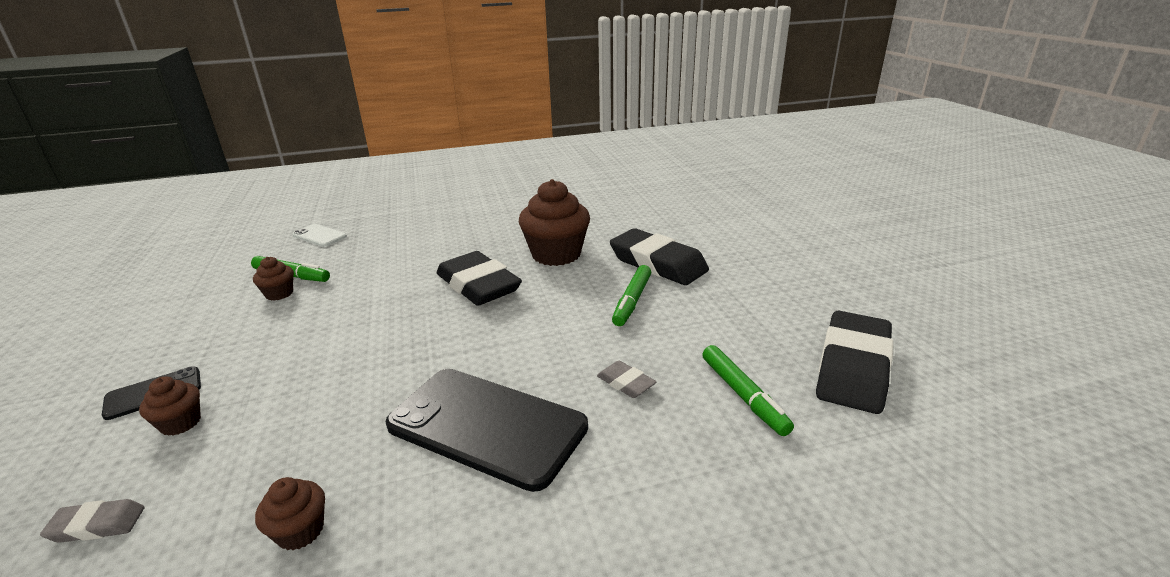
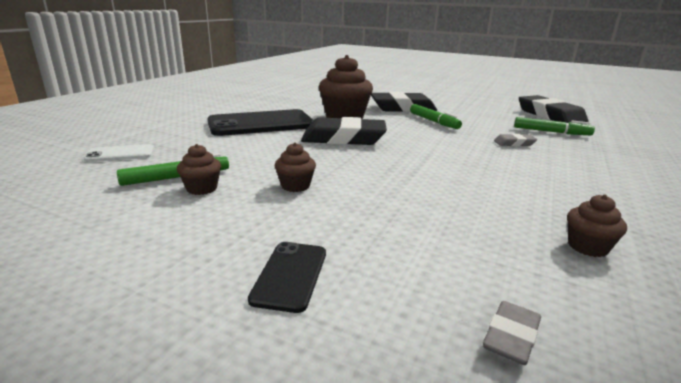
camera: 50 degrees left, 5 degrees down
(180, 423) = (375, 269): brown cupcake -> brown cupcake (295, 186)
(486, 426) = (520, 176): black phone -> black phone (261, 124)

